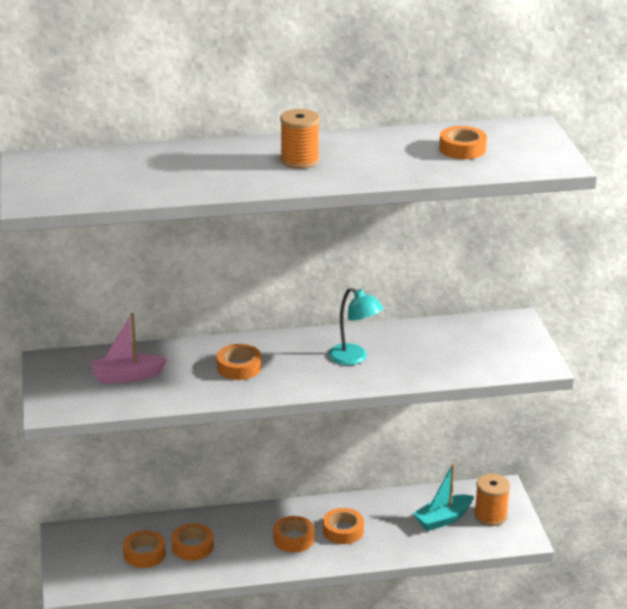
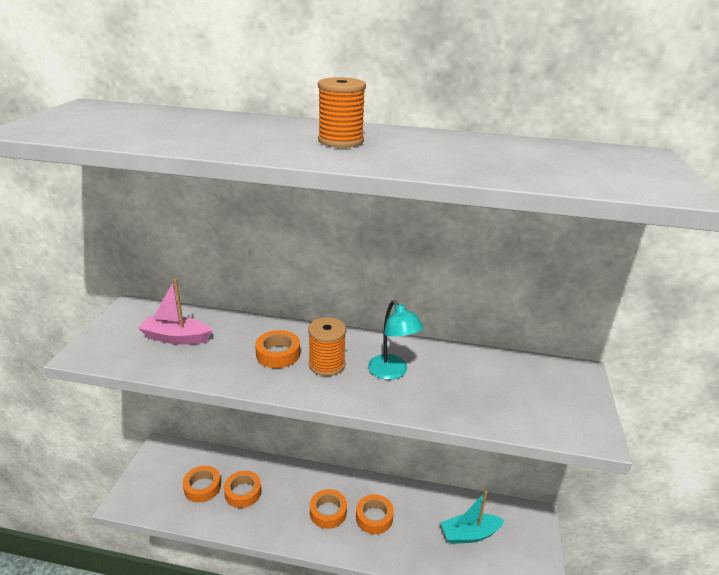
camera: 20 degrees right, 0 degrees up
(462, 149) = (543, 159): orange tape -> none
(490, 516) = (516, 545): orange spool -> orange spool (327, 364)

